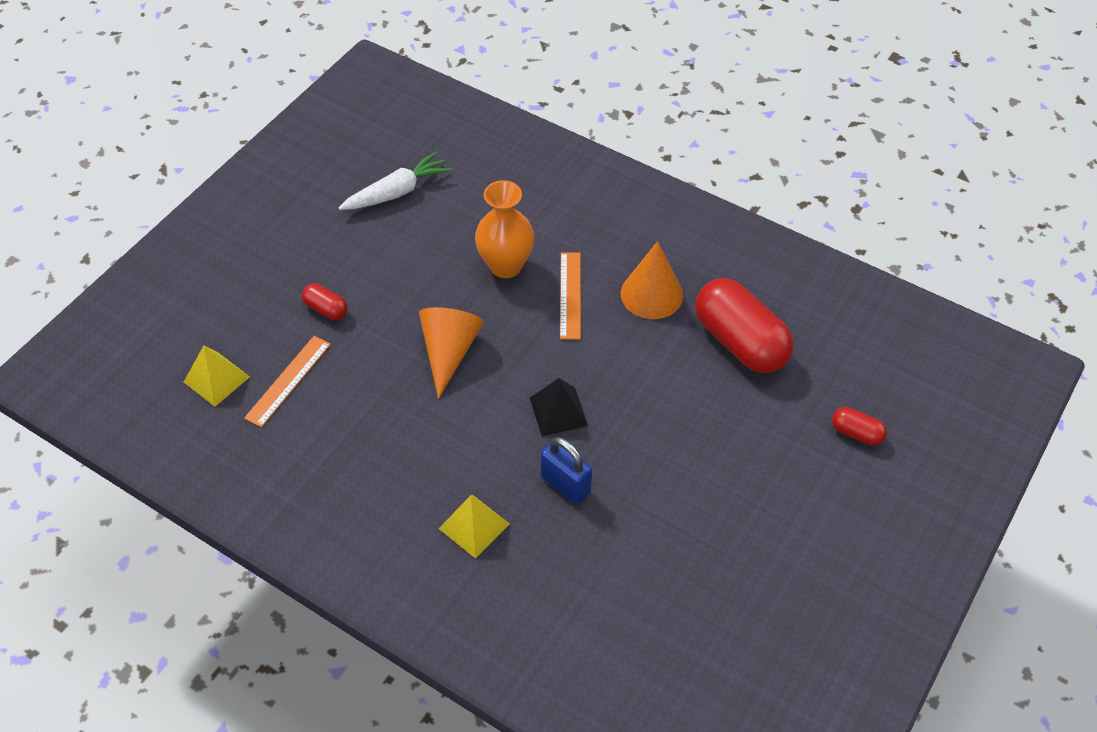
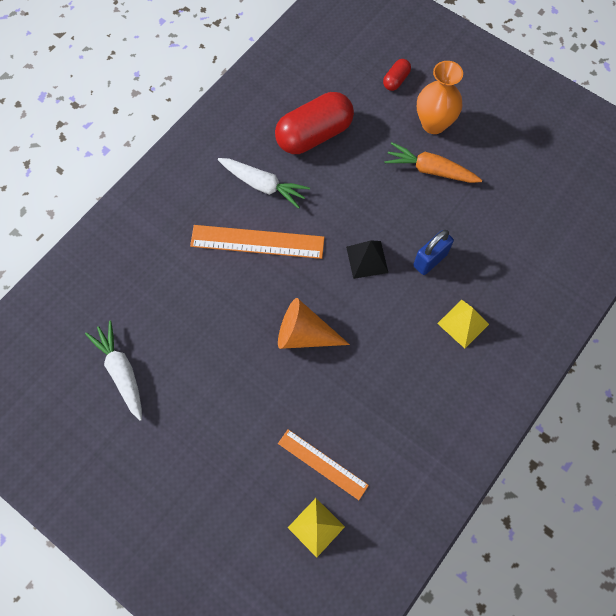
camera: 85 degrees left, 15 degrees up
(326, 309) = (249, 433): red capsule -> none
(505, 266) = (220, 287): orange vase -> orange vase (433, 124)
(570, 295) = (257, 241): orange ruler -> orange ruler, size x1.51
(651, 294) = (263, 185): orange cone -> white carrot
(710, 481) = (430, 170): none -> orange carrot

